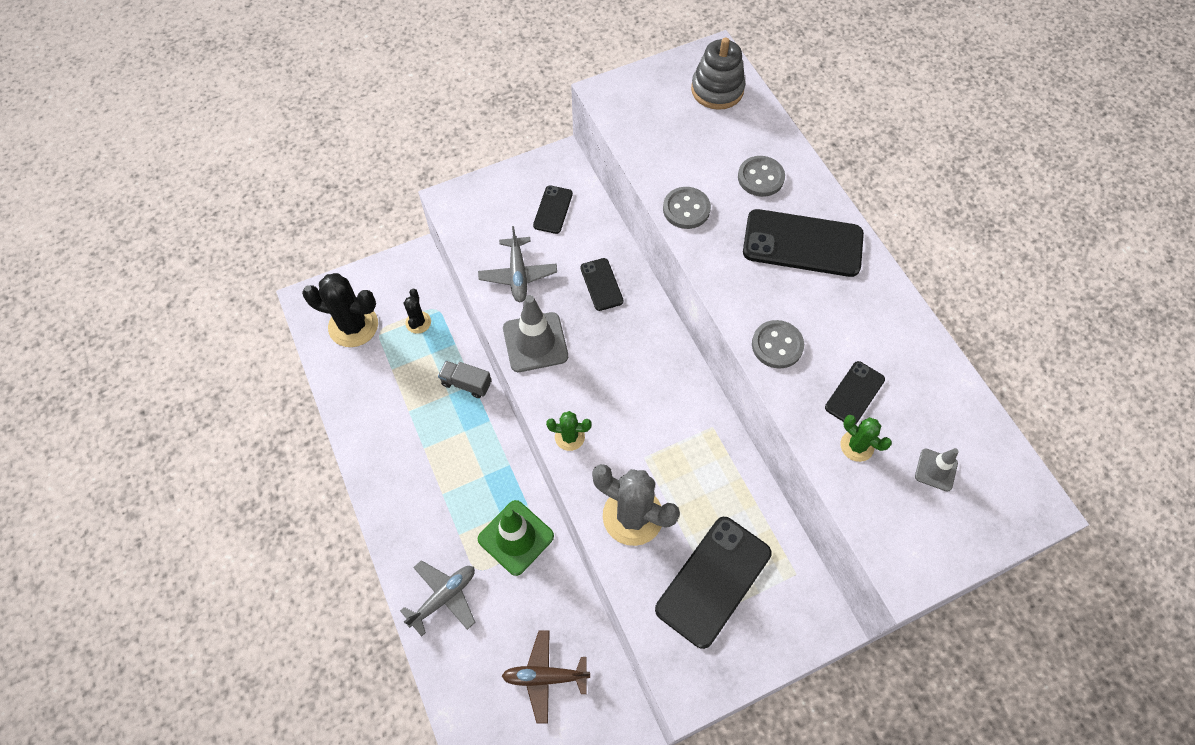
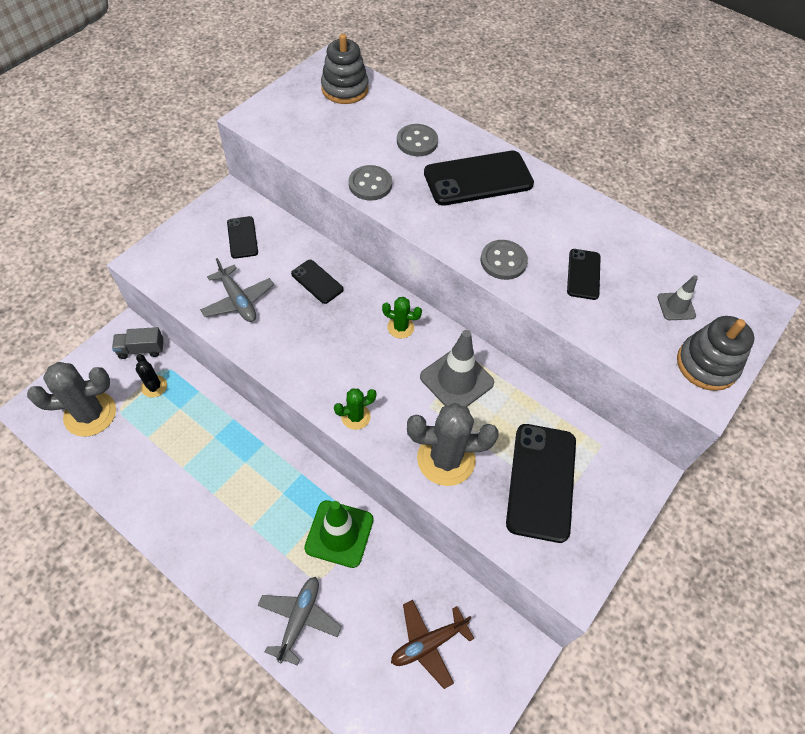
camera: 30 degrees left, 5 degrees down
(353, 326) = (90, 414): black cactus -> grey cactus
(466, 383) = (226, 421): grey truck -> grey truck (141, 349)
(535, 342) = (283, 350): grey traffic cone -> grey traffic cone (456, 380)
(857, 446) = (609, 313): green cactus -> green cactus (400, 327)
(929, 545) = (706, 364): none -> grey stacking toy

